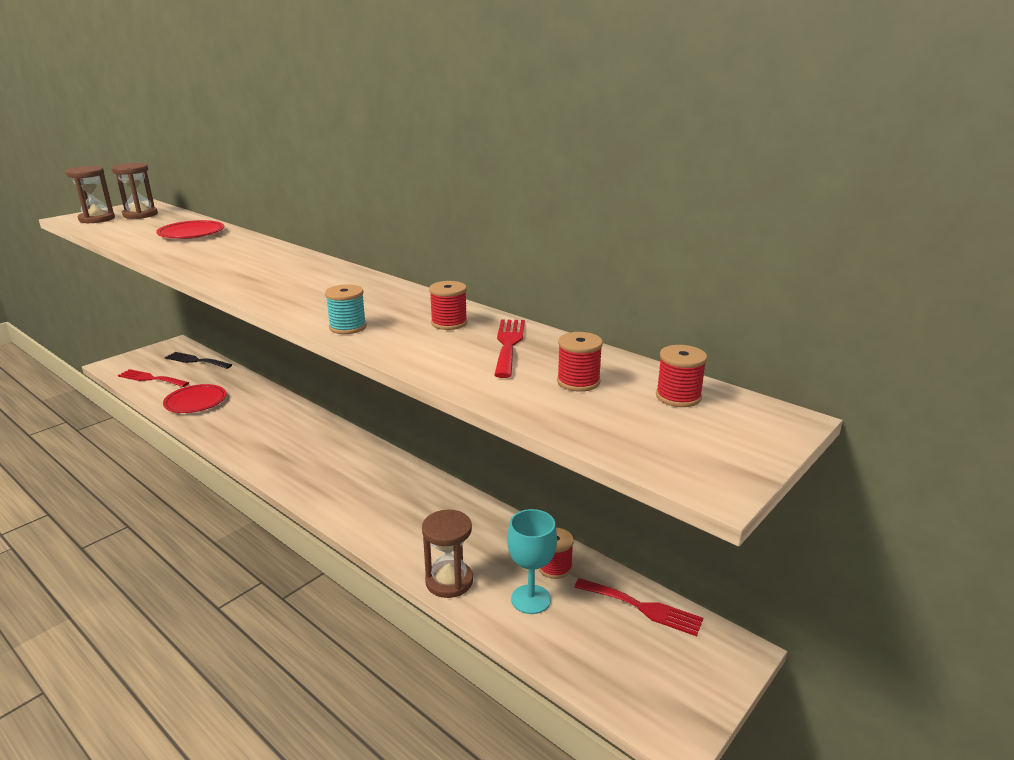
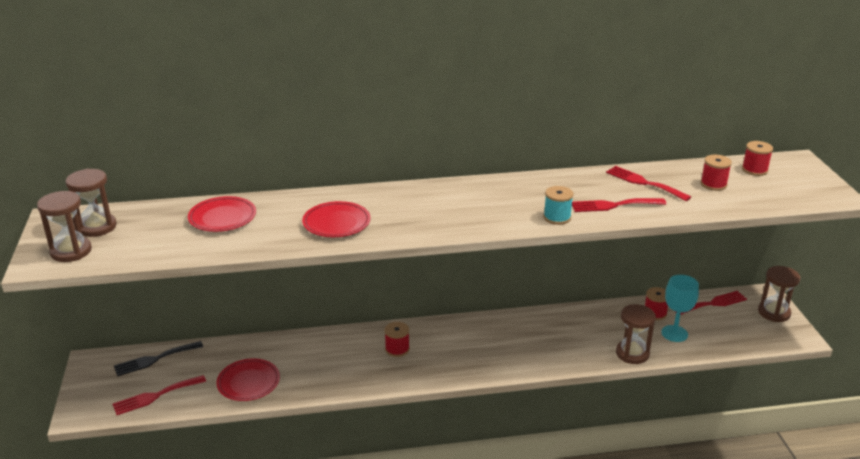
camera: 50 degrees left, 5 degrees up
(223, 261) = (336, 223): none -> red plate
(420, 344) = (613, 205): none -> red fork
(449, 323) = (589, 187): red spool -> red spool (397, 349)
(702, 677) = (774, 312): none -> brown hourglass

